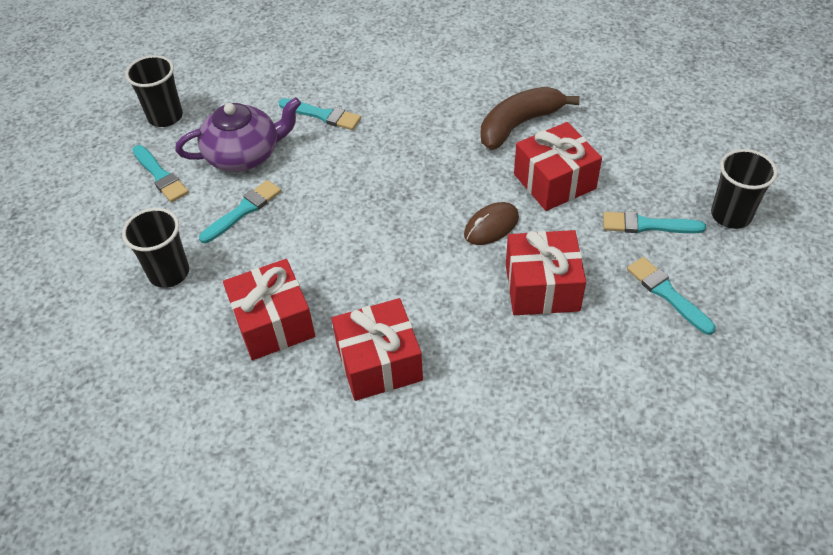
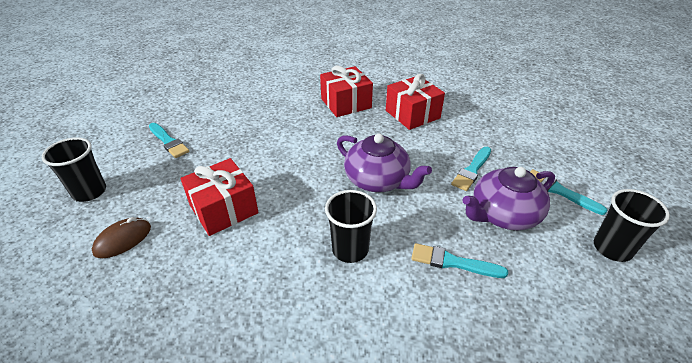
camera: 170 degrees right, 10 degrees down
(169, 273) = (494, 132): black cup -> black cup (350, 249)
(367, 205) = (378, 180): none -> purple teapot
(491, 226) = (280, 172): brown mouse -> brown mouse (123, 240)
(519, 125) = (246, 265): brown banana -> none
(542, 287) = (249, 140): red gift -> none
(647, 225) = (160, 180): turquoise brush -> none

